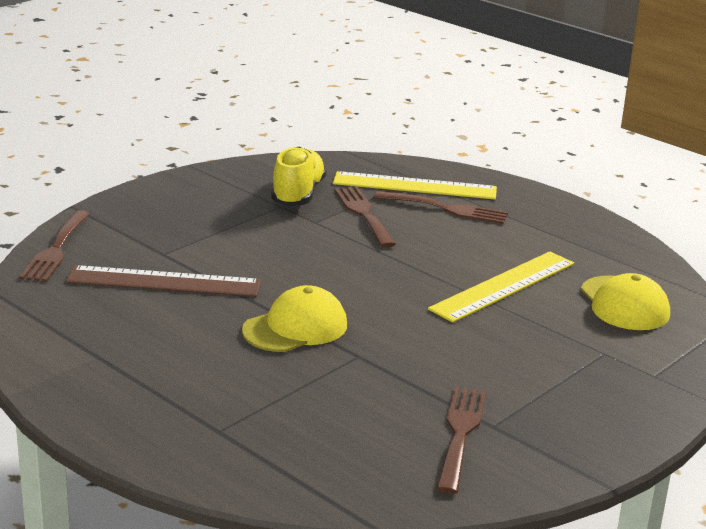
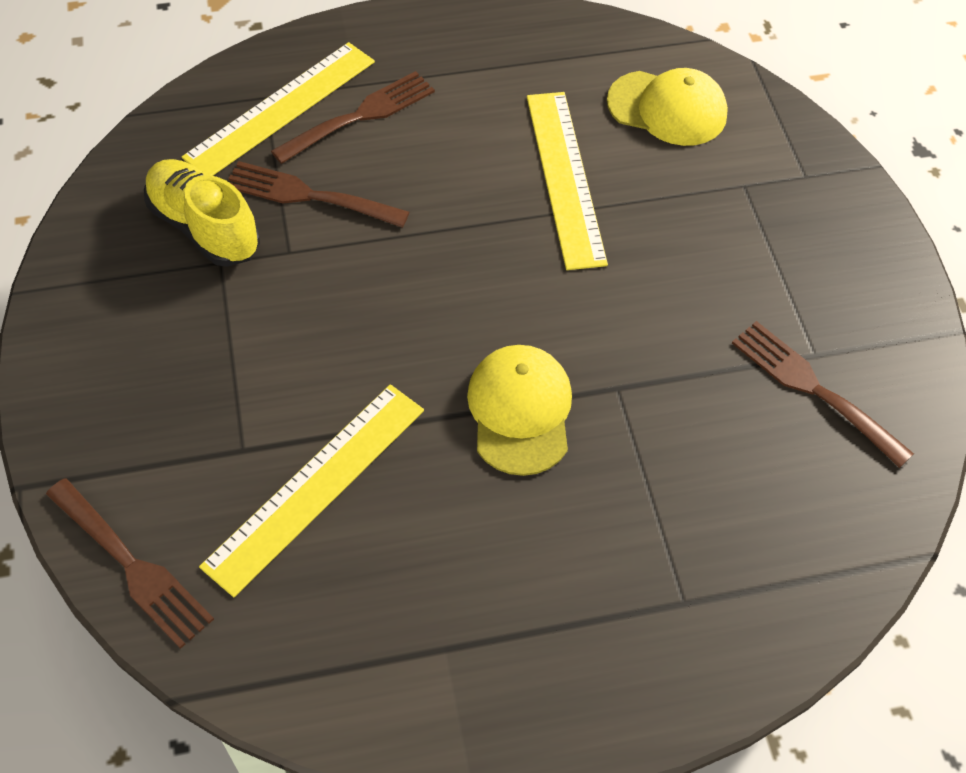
camera: 55 degrees left, 30 degrees up
(164, 281) = (316, 486): brown ruler -> yellow ruler

